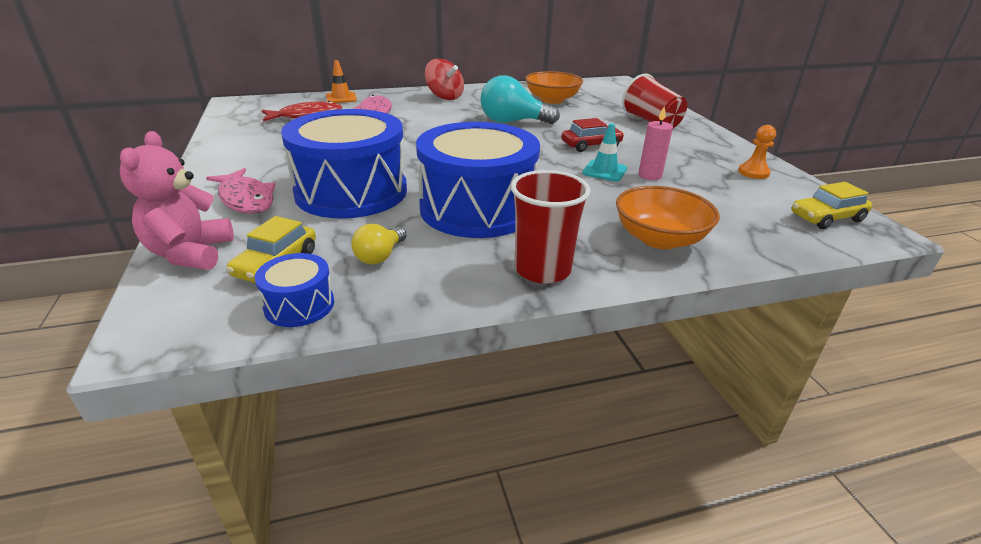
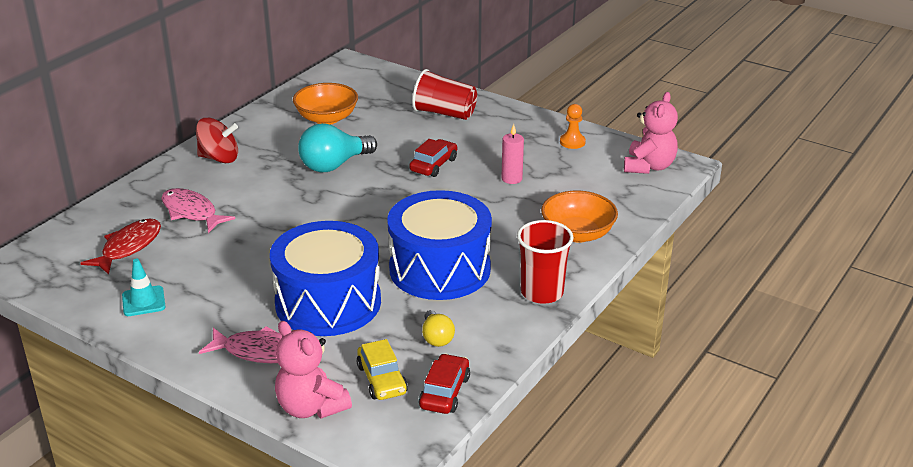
camera: 40 degrees left, 0 degrees up
(299, 305) = (444, 392): blue drum -> red car
(341, 98) = (115, 207): orange traffic cone -> none
(604, 171) = (477, 189): turquoise traffic cone -> turquoise traffic cone (143, 301)
(826, 218) = (649, 166): yellow car -> pink teddy bear

